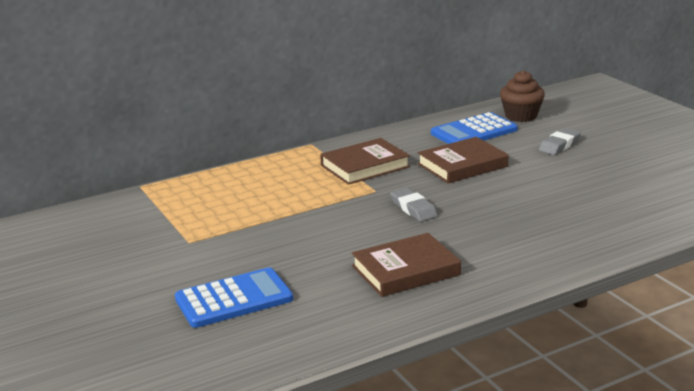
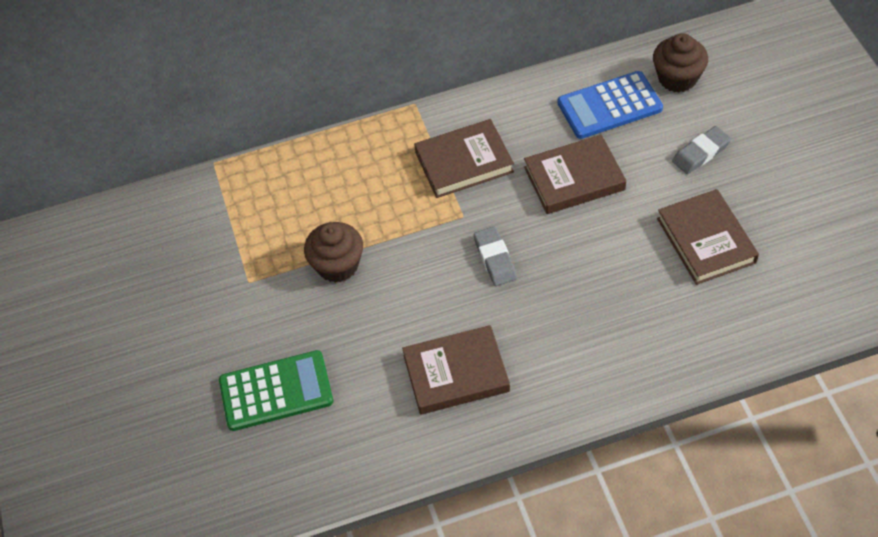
camera: 15 degrees right, 30 degrees up
(234, 299) = (276, 391): blue calculator -> green calculator
(271, 225) = (337, 265): none -> brown cupcake
(589, 183) = (706, 240): none -> brown book

